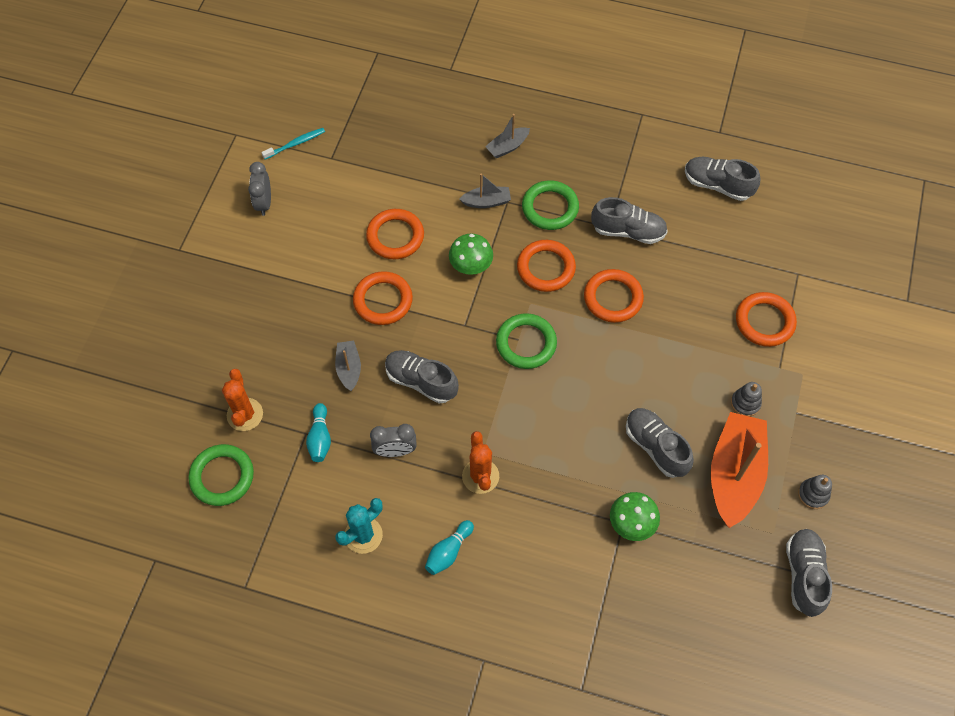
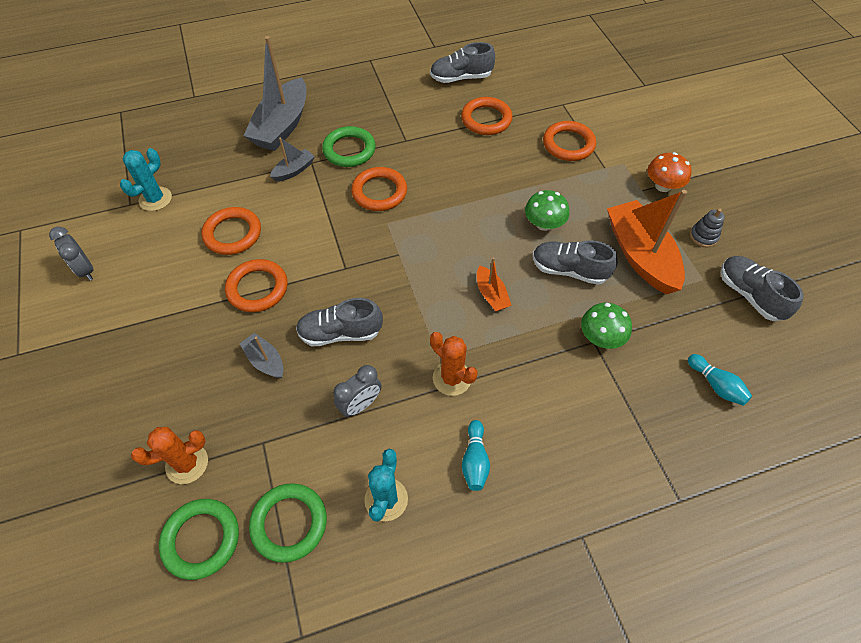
camera: 35 degrees left, 5 degrees down
(245, 414) = (187, 463): orange cactus -> orange cactus turned 75 degrees counterclockwise
(295, 144) = (87, 209): turquoise toothbrush -> none
(320, 438) = (280, 438): turquoise bowling pin -> turquoise bowling pin (716, 385)
(354, 164) = (155, 199): none -> turquoise cactus
(471, 265) = (316, 221): green mushroom -> green mushroom (544, 224)
(507, 147) = (282, 126): grey boat -> grey boat, size x2.08
(526, 343) = (407, 253): green ring -> green ring (289, 523)
(568, 426) = (491, 294): none -> orange boat
(613, 298) = (448, 185): orange ring -> orange ring (486, 119)
(628, 231) = (422, 136): grey shoe -> none
(745, 403) = (604, 203): grey stacking toy -> none
(821, 421) = (663, 186): none -> orange mushroom

